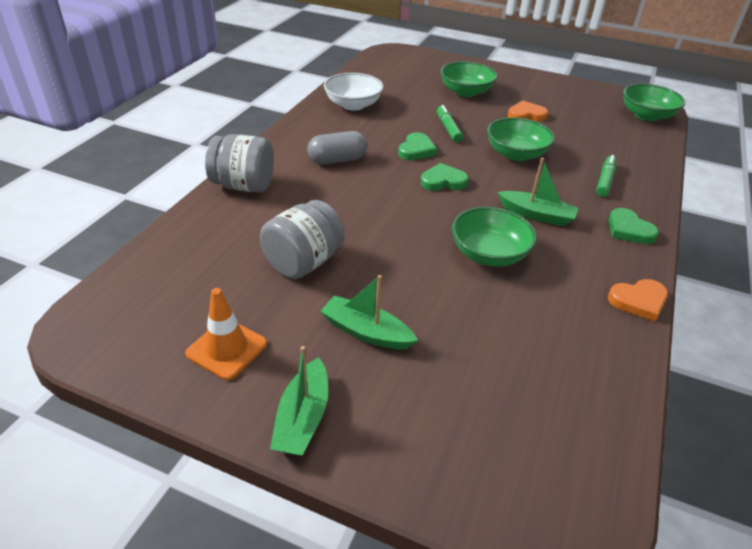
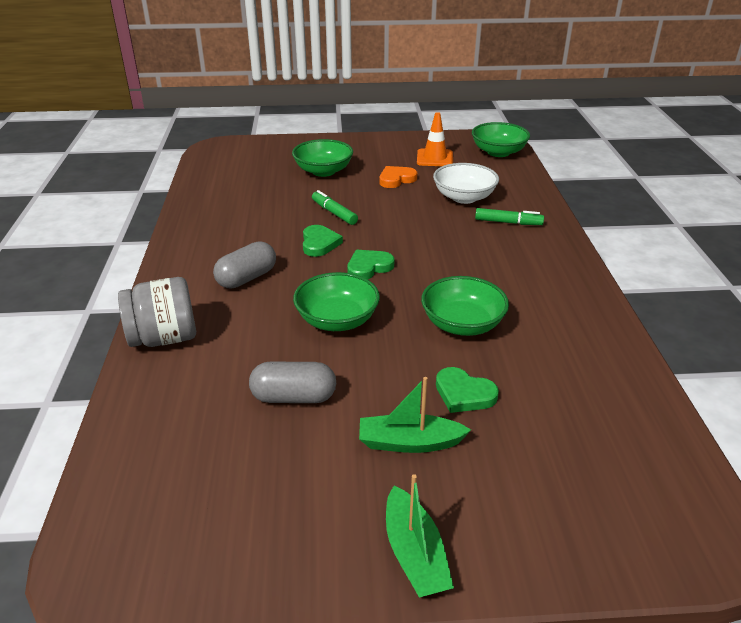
camera: 25 degrees left, 5 degrees down
(227, 349) = (283, 519): orange traffic cone -> orange traffic cone (435, 158)
(303, 262) = (294, 397): grey jar -> grey capsule
(353, 105) = (218, 214): white bowl -> white bowl (464, 197)
(516, 154) = (415, 220): green bowl -> green bowl (337, 320)
(536, 215) = (475, 273): green boat -> none
(605, 181) = (508, 222): green marker -> green marker turned 105 degrees clockwise
(629, 230) = (559, 261): green heart -> green heart (464, 394)
(638, 301) = (611, 322): orange heart -> none

